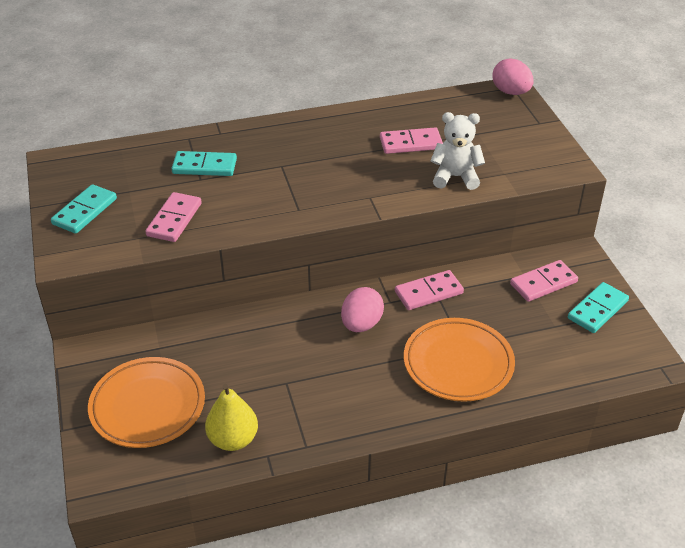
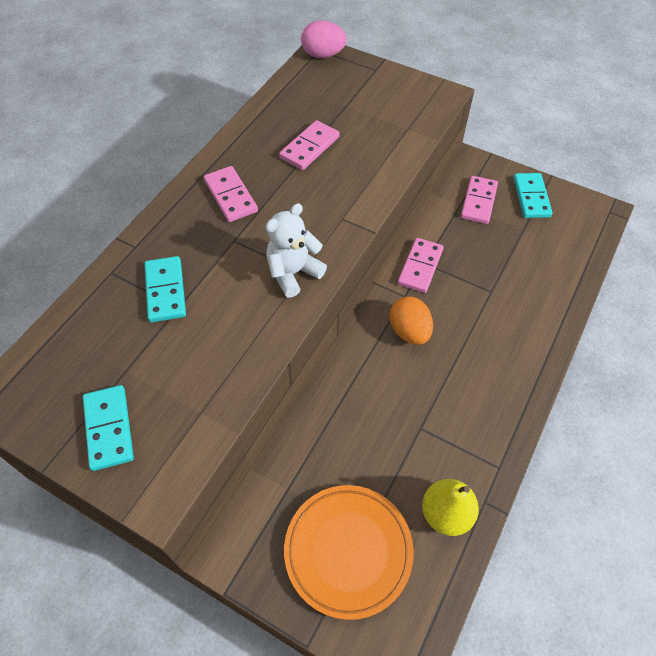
camera: 45 degrees left, 15 degrees up
(174, 219) = (210, 366): pink domino -> pink domino (231, 196)
(204, 166) = (166, 291): turquoise domino -> turquoise domino turned 60 degrees counterclockwise
(361, 324) = (409, 331): pink egg -> orange egg
(455, 177) = (379, 155): white teddy bear -> white teddy bear (293, 273)
(458, 364) = (506, 308): orange plate -> none

